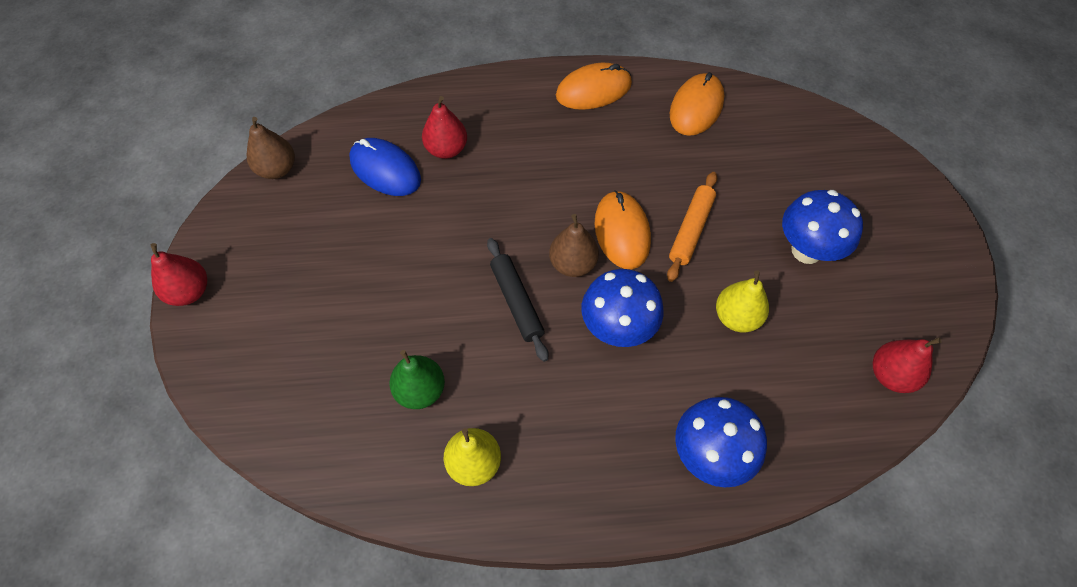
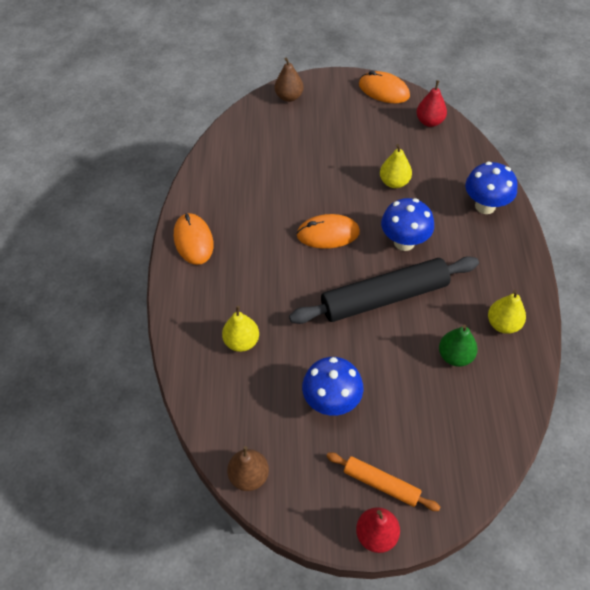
camera: 85 degrees left, 5 degrees down
(385, 170) = (258, 387): blue mouse -> none
(446, 149) = (242, 341): red pear -> yellow pear
(517, 302) = (384, 297): black rolling pin -> black rolling pin, size x1.93
(573, 264) = (354, 263): brown pear -> brown pear (289, 97)
(691, 230) = (328, 197): orange rolling pin -> orange rolling pin (381, 484)
(696, 107) = (221, 181): orange mouse -> orange mouse (384, 90)
(806, 250) = (346, 143): blue mushroom -> blue mushroom (331, 401)

